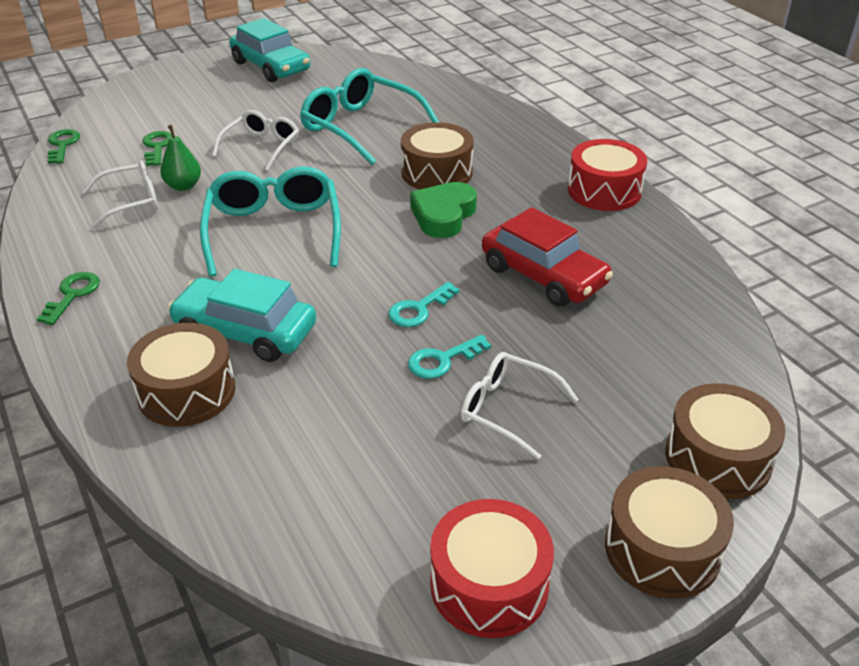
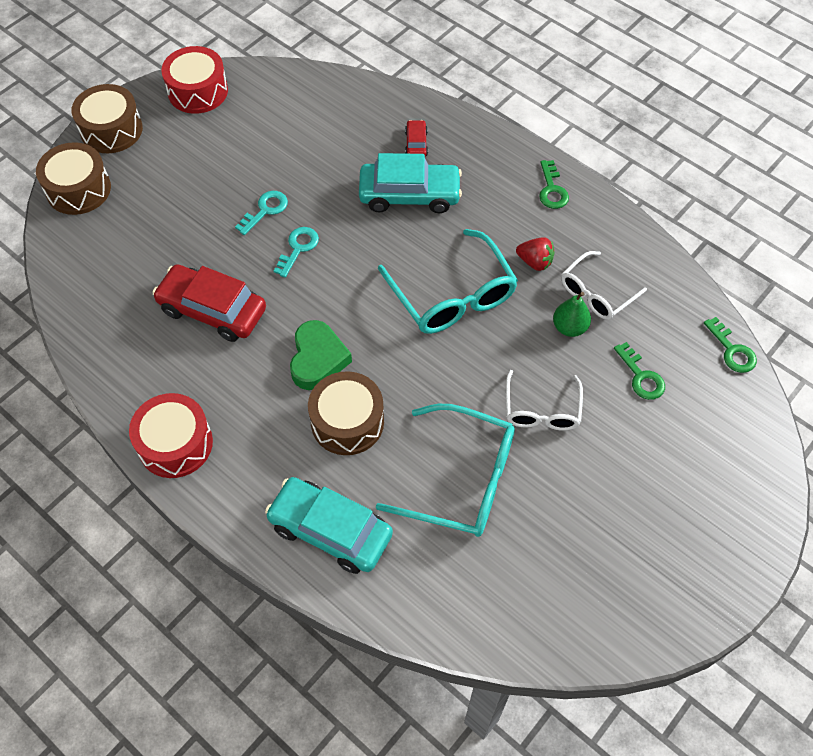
camera: 160 degrees right, 20 degrees up
(164, 237) = (535, 262): none -> red strawberry
(186, 391) = (416, 143): brown drum -> red car
(271, 67) = (646, 587): turquoise car -> turquoise car (330, 531)
(507, 409) = (212, 186): white glasses -> none

